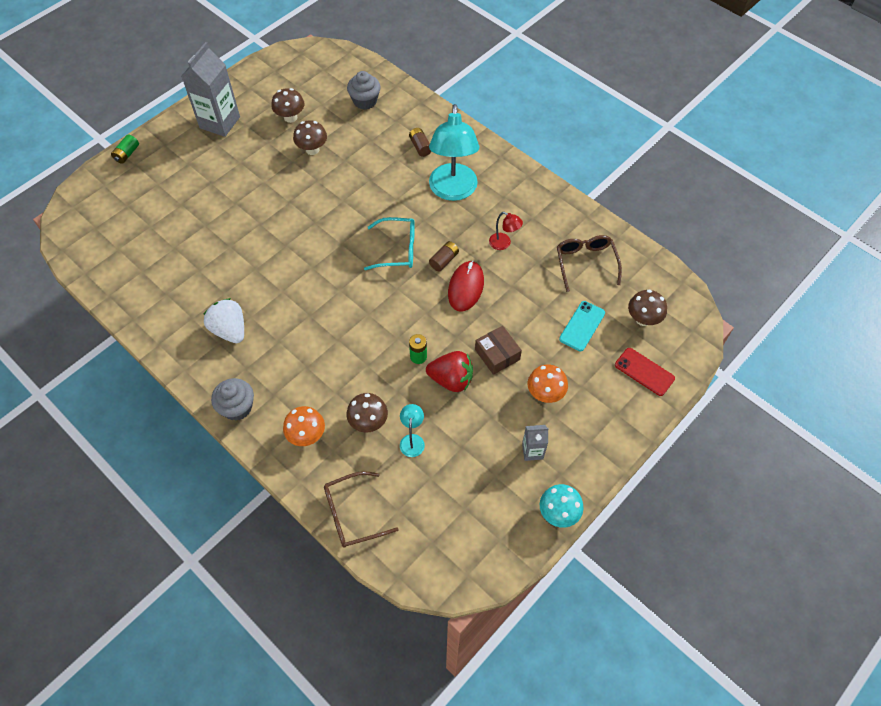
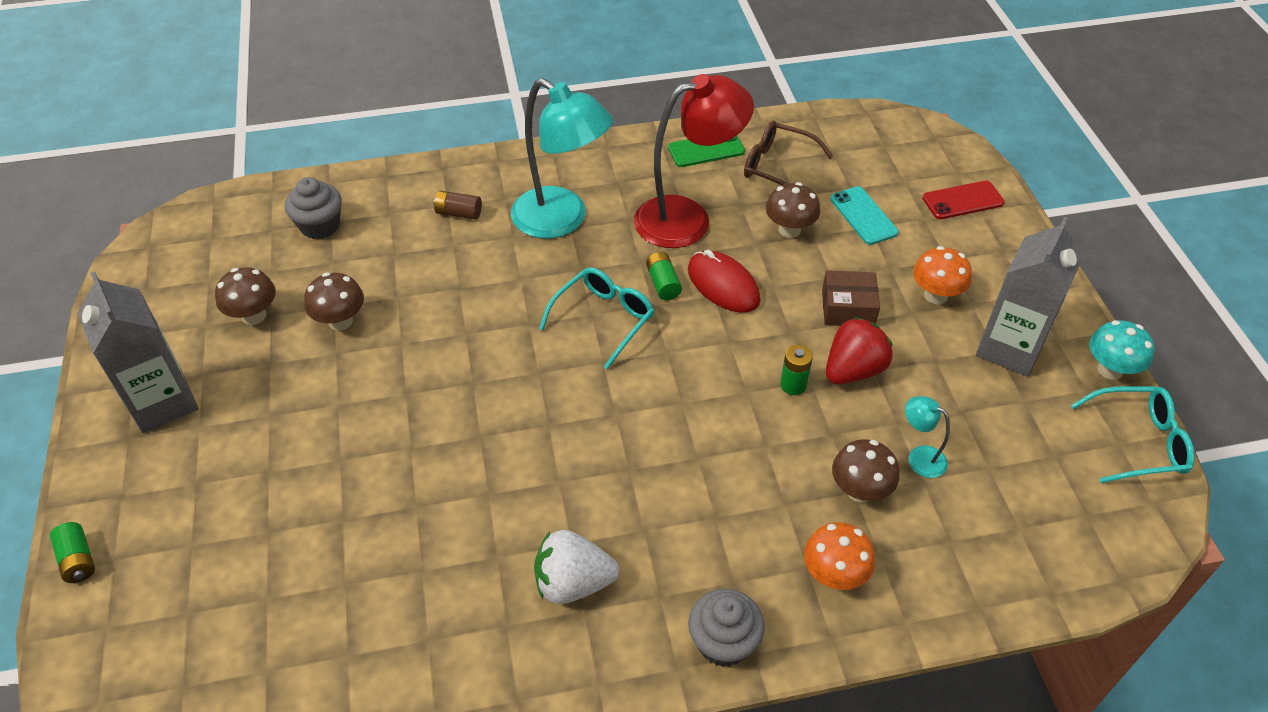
camera: 55 degrees left, 10 degrees down
(352, 514) = (997, 584): brown glasses -> none
(444, 260) = (663, 284): brown battery -> green battery
(504, 244) = (687, 218): red lamp -> red lamp, size x2.34
(509, 550) = (1138, 442): none -> turquoise glasses
(532, 451) = (1009, 348): grey carton -> grey carton, size x2.00
(568, 221) = (706, 150): none -> green phone
(643, 319) = (891, 165): brown mushroom -> brown mushroom (789, 230)

